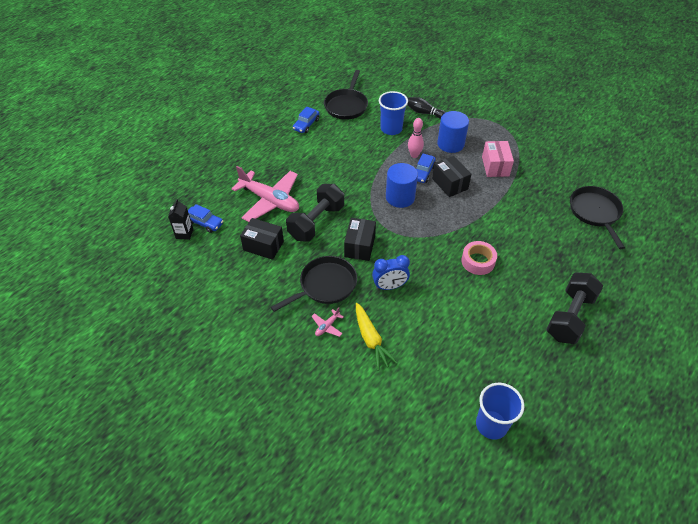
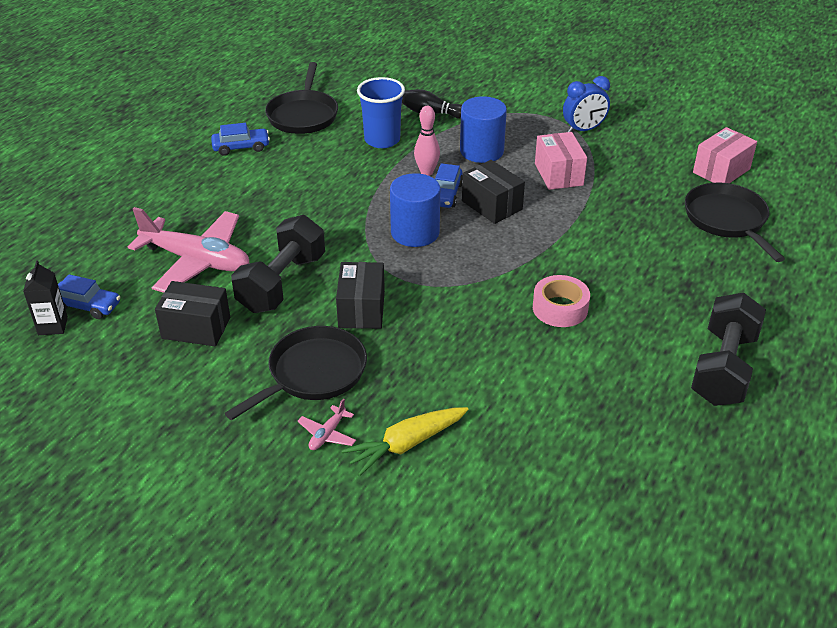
camera: 10 degrees left, 10 degrees down
(306, 124) = (241, 147): blue car -> blue car turned 120 degrees counterclockwise
(371, 340) = (406, 444): yellow carrot -> yellow carrot turned 90 degrees clockwise
(389, 286) = (423, 361): blue clock -> blue clock (583, 130)
(491, 424) = (634, 544): blue cup -> none
(599, 176) = (721, 171): none -> pink box

